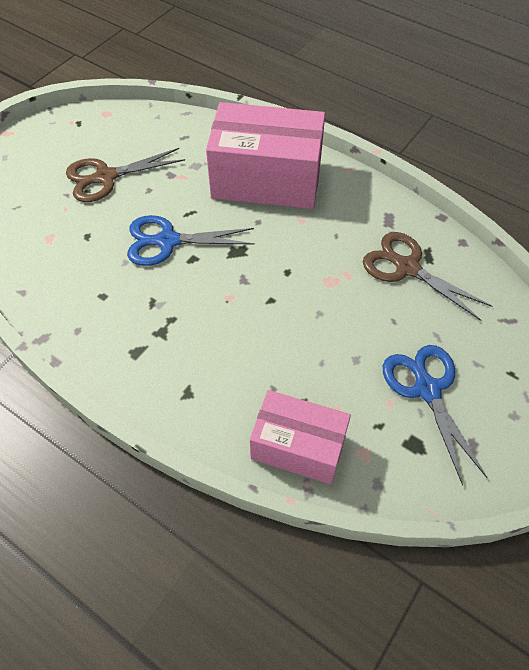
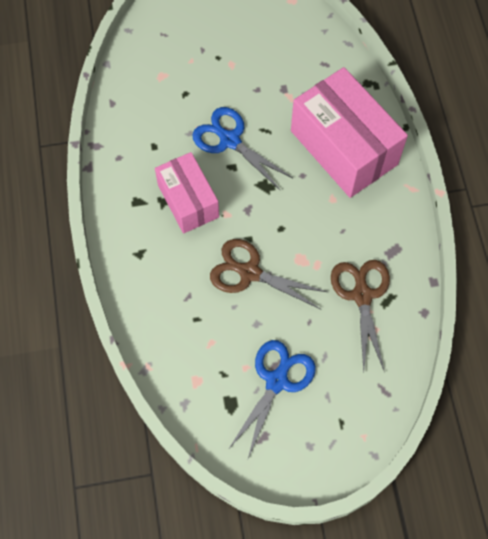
camera: 45 degrees right, 10 degrees up
(106, 177) = (240, 56): brown scissors -> brown scissors (249, 272)
(298, 447) = (165, 342): pink box -> pink box (188, 201)

